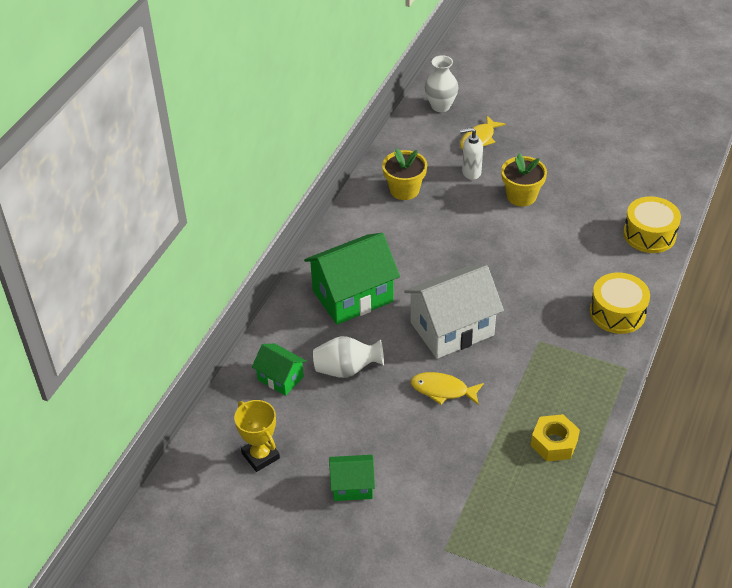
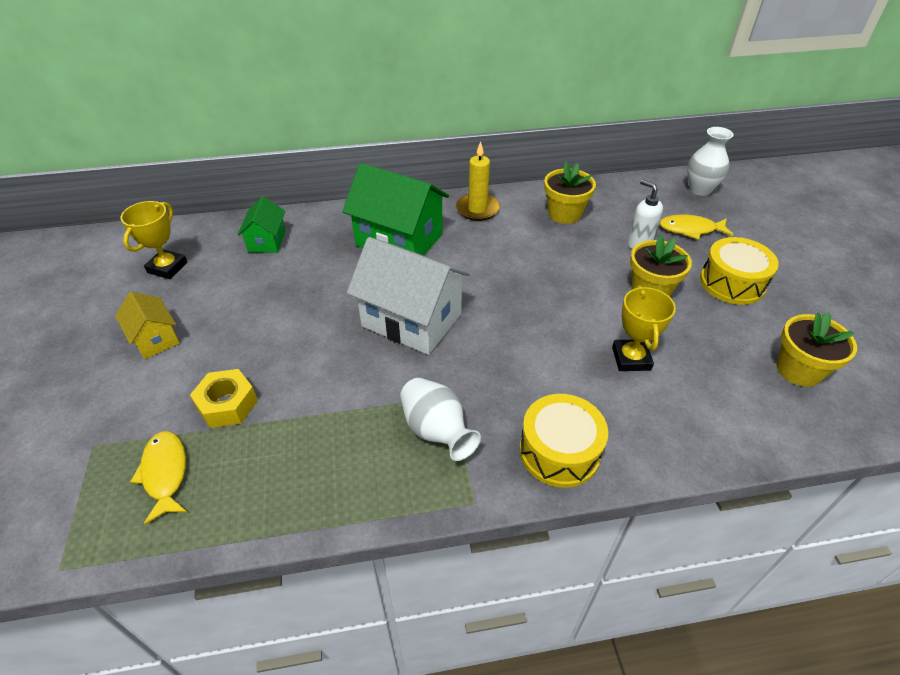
camera: 55 degrees right, 0 degrees up
(346, 370) = (304, 274): white vase -> white vase (436, 431)
(352, 486) = (155, 339): green house -> yellow house
(354, 233) = (477, 209): none -> yellow candle
(443, 390) = (321, 349): yellow fish -> yellow fish (165, 473)
(554, 443) = (299, 479): yellow nut -> yellow nut (227, 404)
(572, 241) = (631, 358): none -> yellow trophy
(634, 177) = (798, 370): none -> yellow flower pot
(649, 234) = (723, 427): yellow drum -> yellow drum (732, 283)

